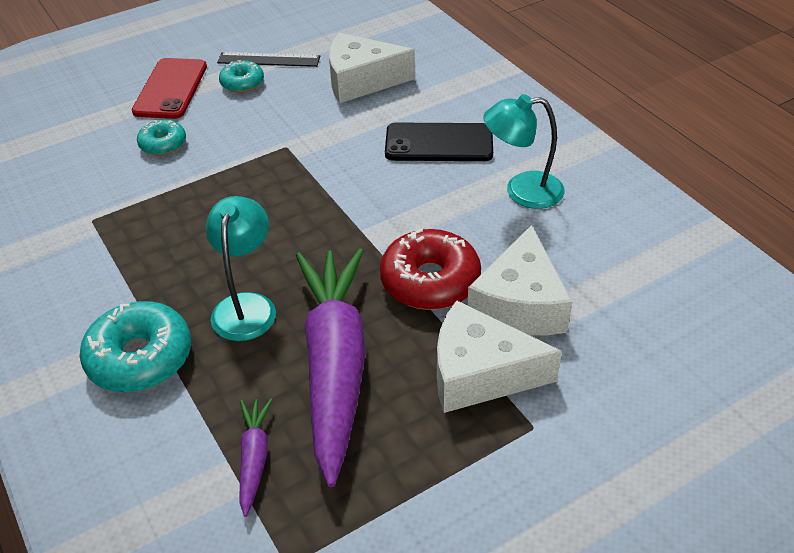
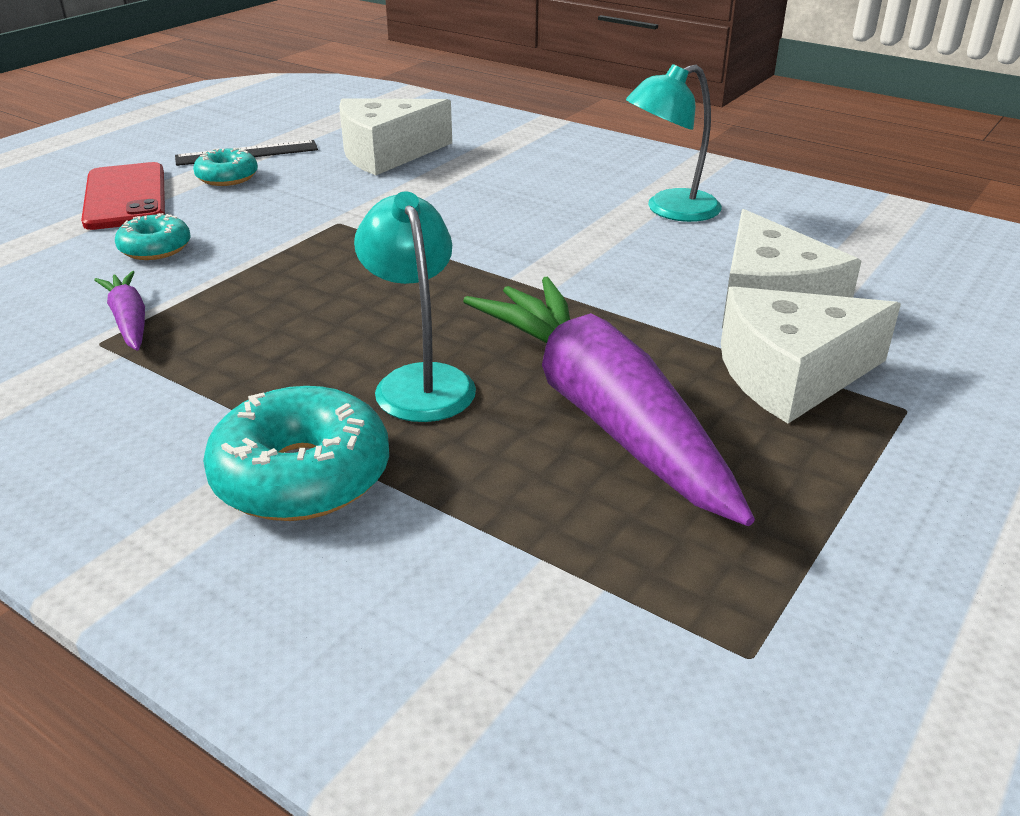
camera: 25 degrees left, 10 degrees down
(254, 458) = (582, 543): purple carrot -> purple carrot (129, 321)
(430, 281) = (643, 305): red donut -> none
(439, 143) = (533, 188): black phone -> none

